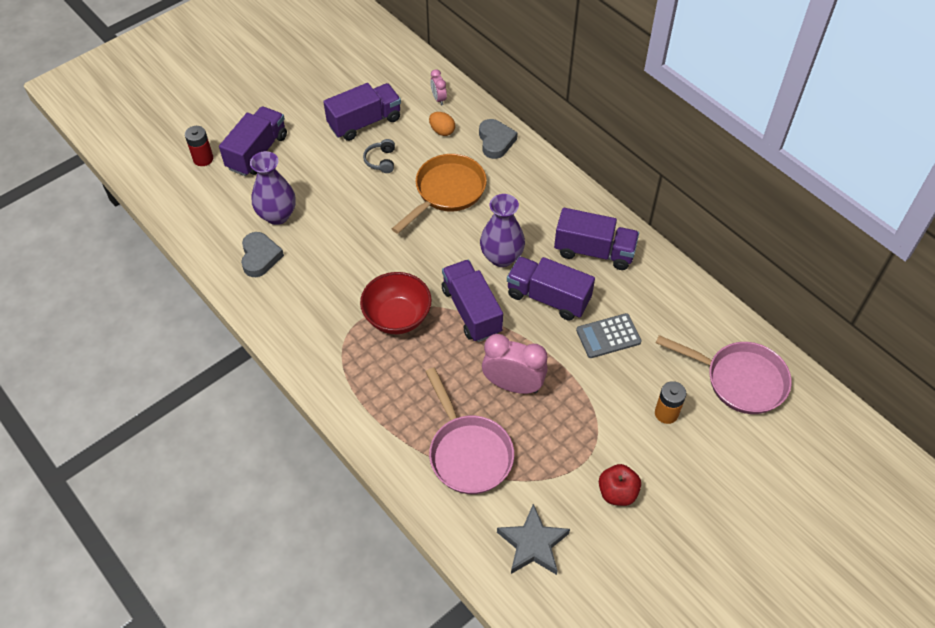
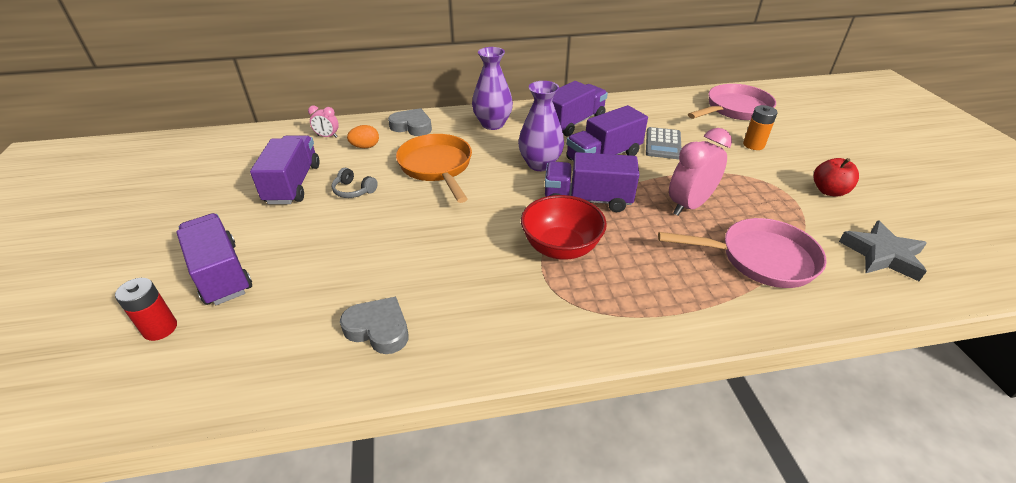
camera: 60 degrees left, 15 degrees down
(277, 215) = (333, 290): purple vase -> purple vase (492, 124)

